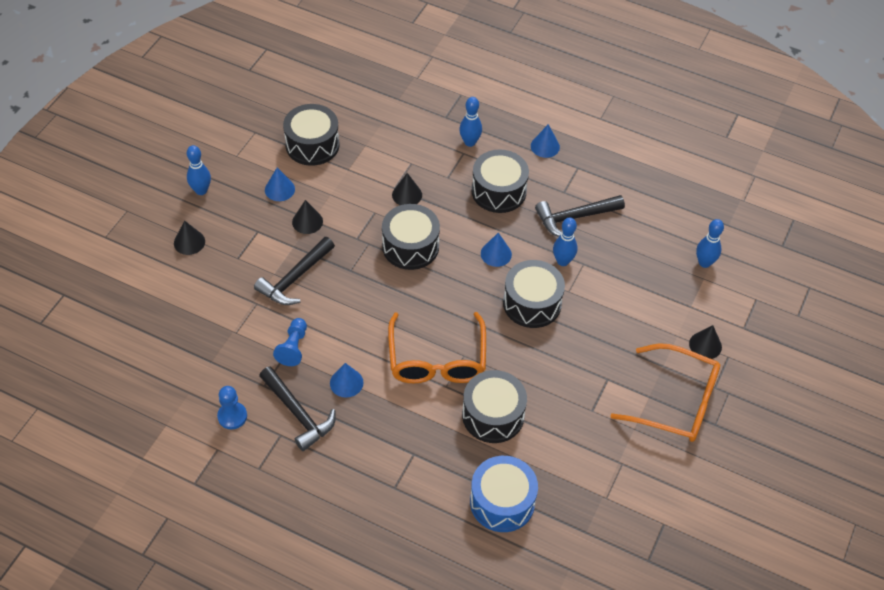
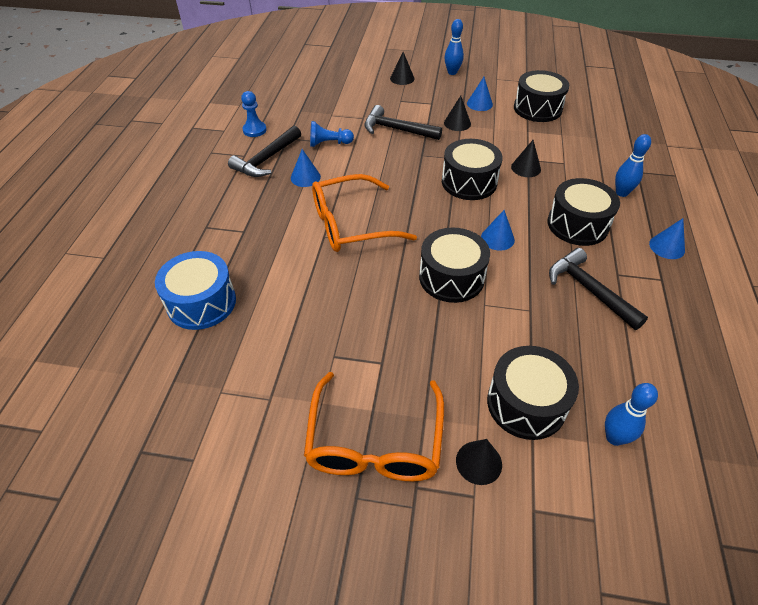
camera: 75 degrees right, 5 degrees down
(493, 415) = (301, 275): black drum -> black drum (526, 403)
(563, 261) = (522, 291): blue bowling pin -> none

